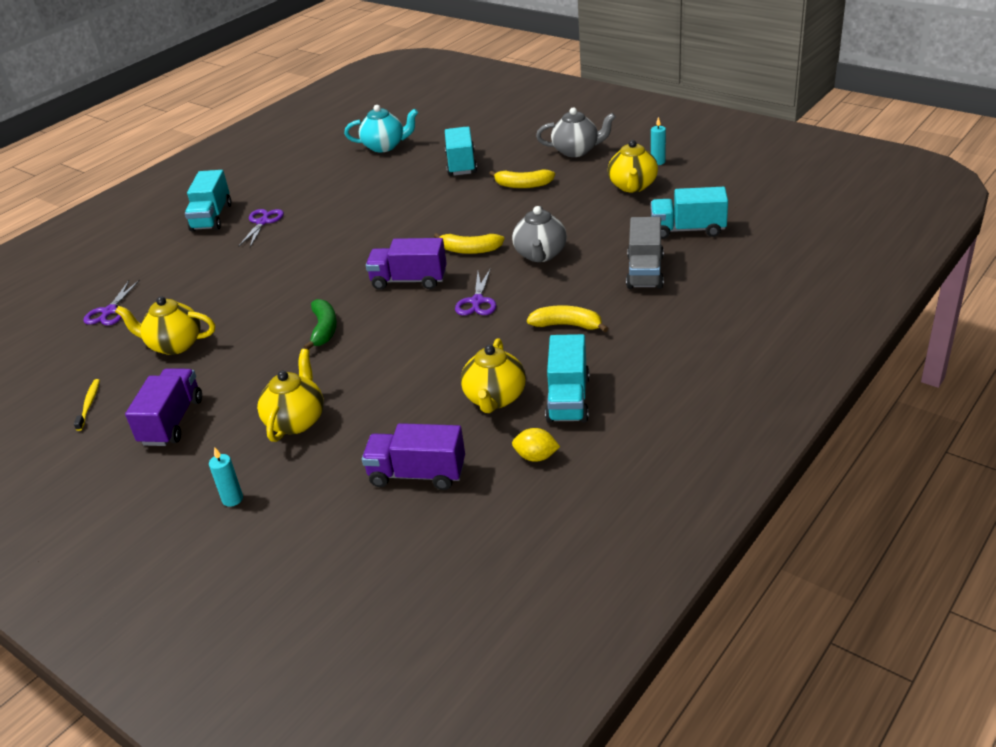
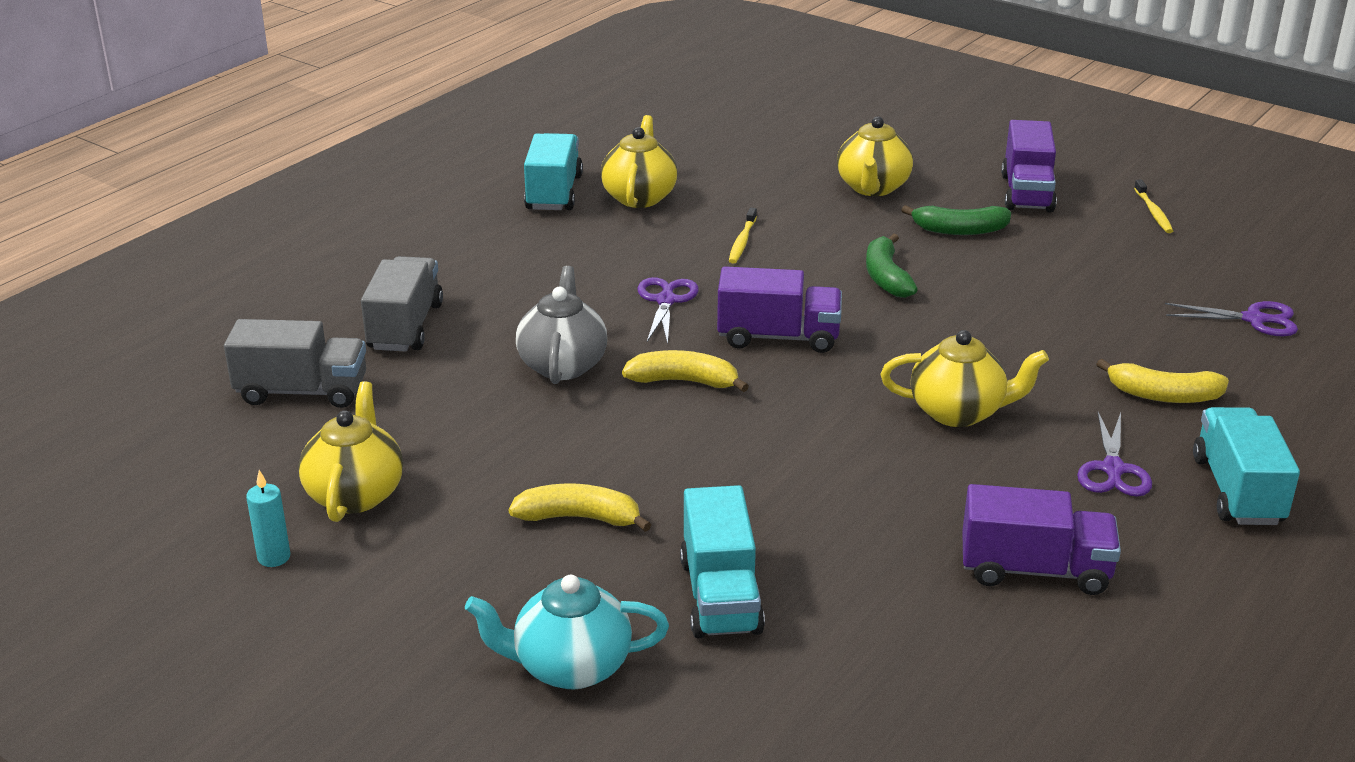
camera: 175 degrees right, 5 degrees down
(109, 311) = (1254, 319): purple scissors -> purple scissors turned 90 degrees clockwise
(174, 345) = (1099, 270): yellow teapot -> yellow teapot (958, 412)
(232, 499) = (906, 135): turquoise candle -> none
(250, 376) = (959, 230): none -> green banana
(385, 146) = (934, 684): turquoise teapot -> turquoise teapot (570, 667)
(417, 355) = (742, 241): none -> yellow toothbrush
(417, 474) = (719, 145): purple truck -> purple truck (1035, 570)
(536, 457) = (596, 152): yellow lemon -> none
(567, 325) = (539, 264): yellow banana -> yellow banana (1163, 395)
(576, 151) = (442, 612): grey teapot -> none
(688, 230) = (302, 391): turquoise truck -> grey truck

